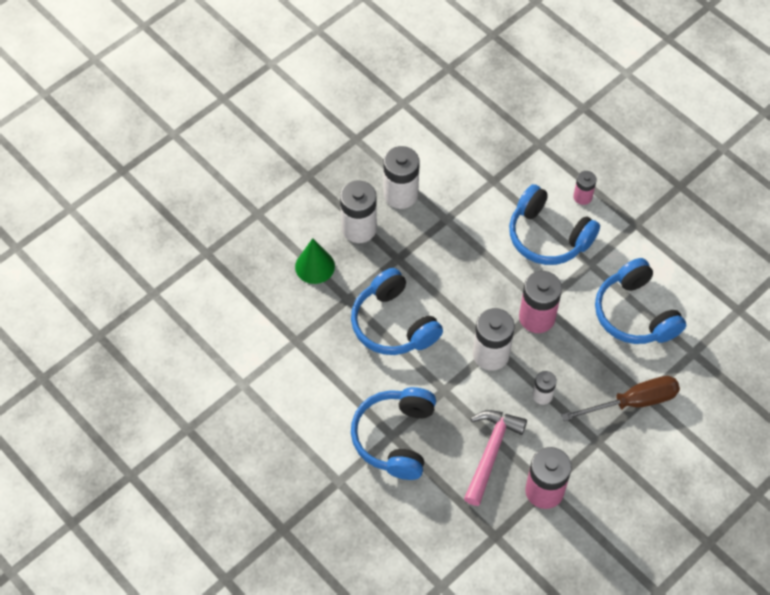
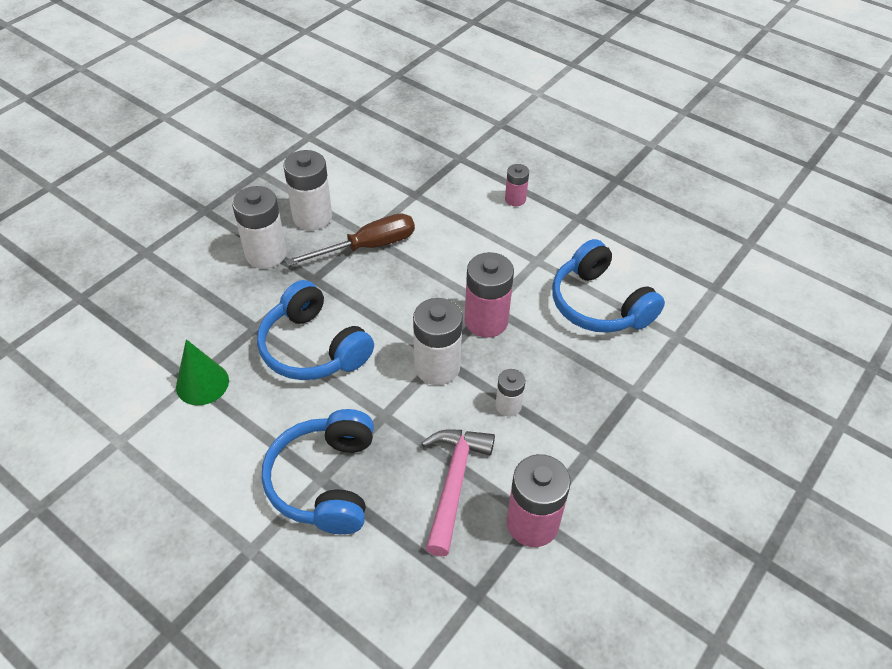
camera: 10 degrees left, 10 degrees down
(315, 266) = (213, 297): green cone -> green cone (202, 383)
(548, 236) = (484, 239): blue headphones -> none
(633, 402) = (620, 400): brown screwdriver -> brown screwdriver (368, 247)

